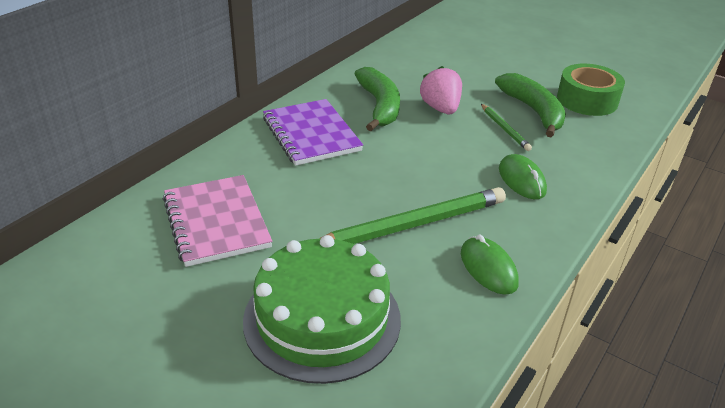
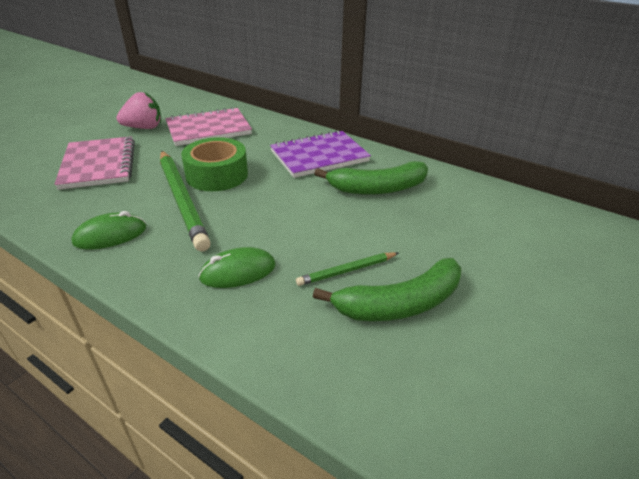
camera: 90 degrees right, 0 degrees up
(322, 319) = (98, 165): green cake -> pink notebook
(440, 108) = (384, 226): pink strawberry -> pink strawberry (144, 128)
(587, 100) = (456, 376): green tape -> green tape (217, 175)

